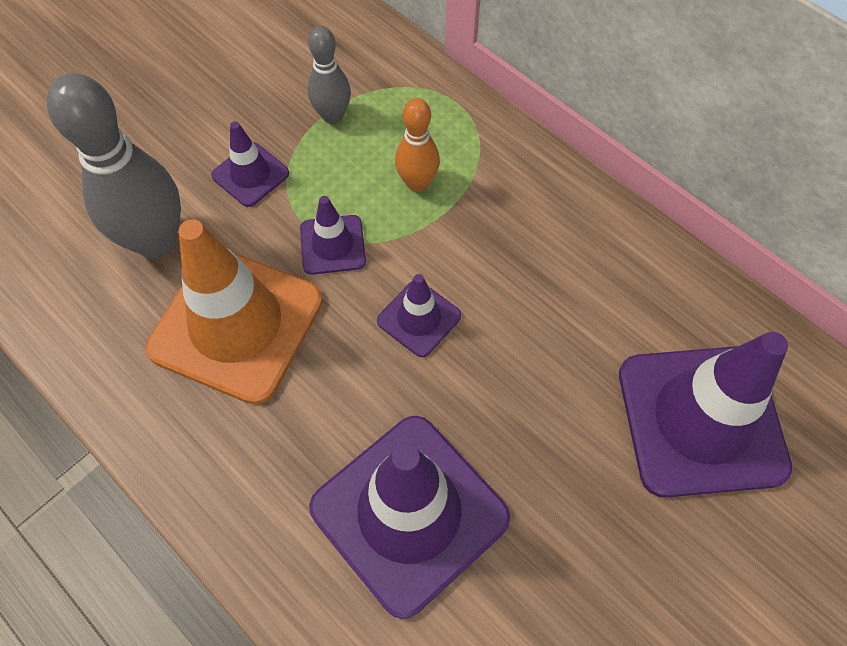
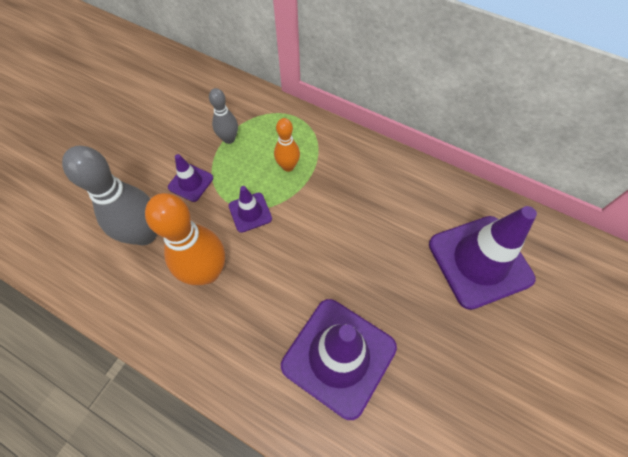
camera: 15 degrees left, 0 degrees up
(236, 324) = (207, 272): orange traffic cone -> orange bowling pin
(419, 318) = (311, 242): purple traffic cone -> none

